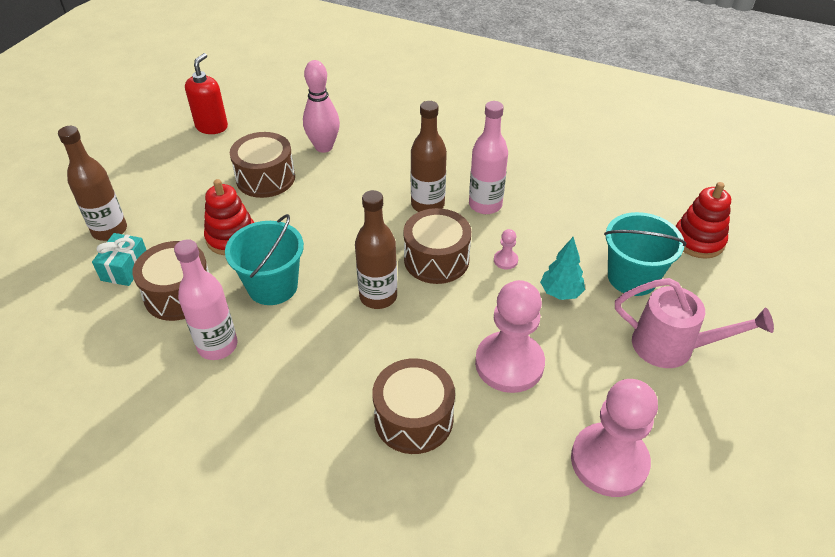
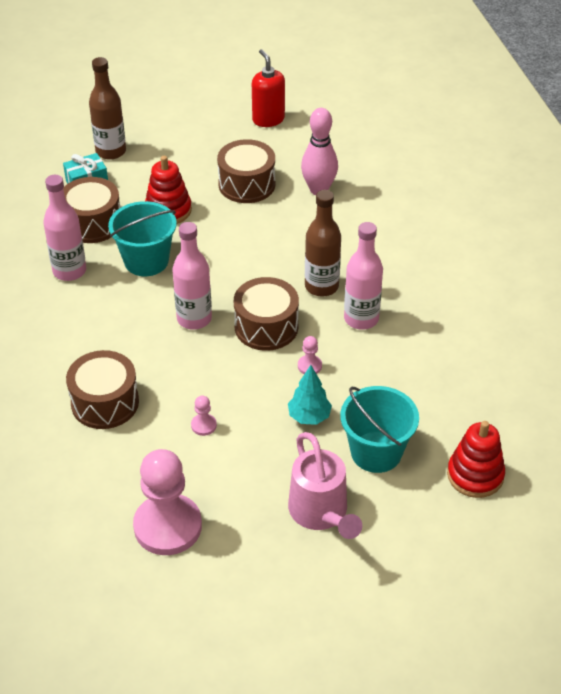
camera: 50 degrees right, 0 degrees up
(212, 127) = (268, 119): red soap dispenser -> red soap dispenser turned 90 degrees counterclockwise
(378, 296) = (194, 319): brown bottle -> pink bottle
(509, 364) = (203, 425): pink pawn -> pink pawn, size x0.40

